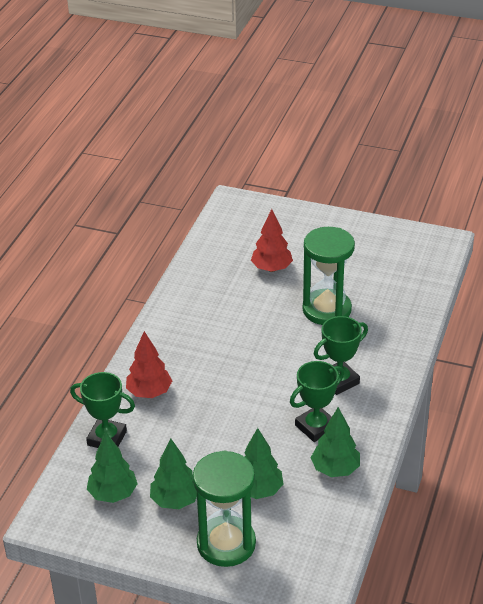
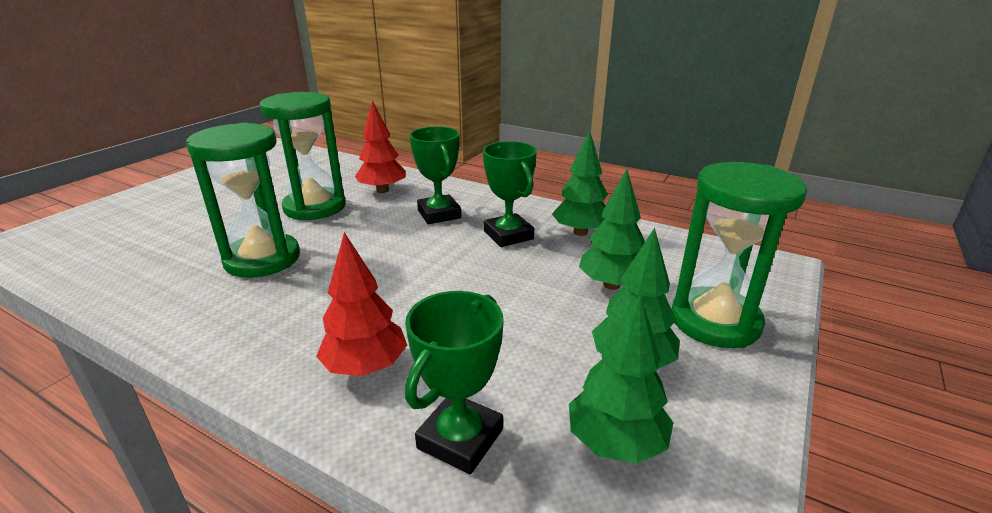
camera: 80 degrees left, 10 degrees down
(243, 313) = (262, 259): none -> green hourglass
(271, 268) = (198, 230): red tree -> red tree (382, 190)

